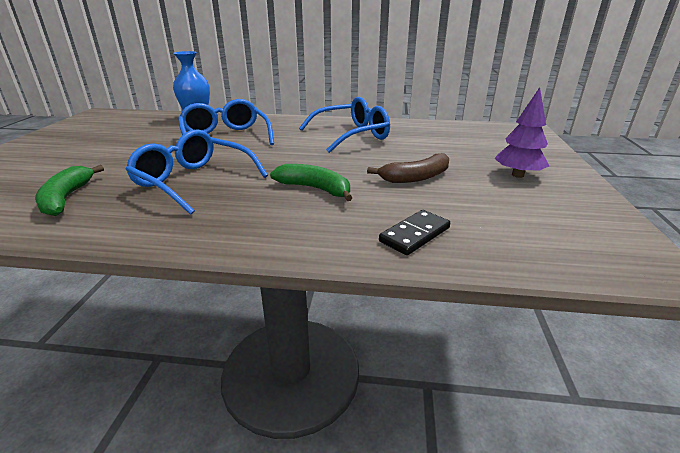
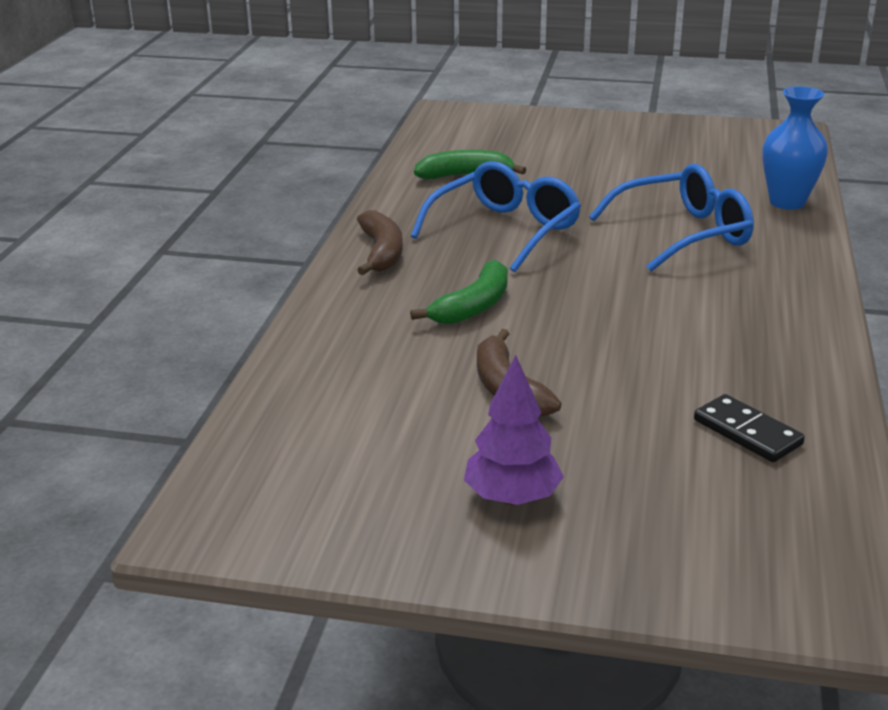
camera: 95 degrees right, 0 degrees up
(214, 228) = (381, 253): none -> brown banana
(352, 135) = (721, 343): blue glasses -> none
(414, 234) = (333, 366): black domino -> black domino (747, 432)

